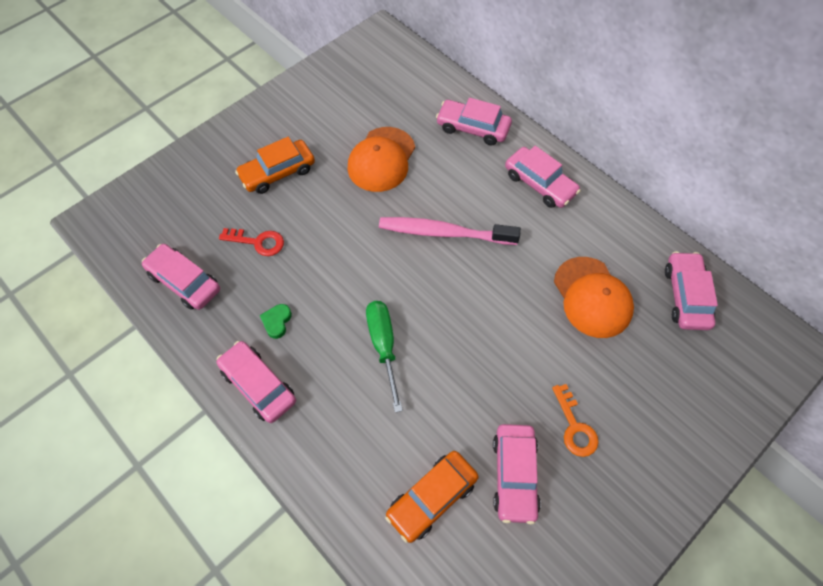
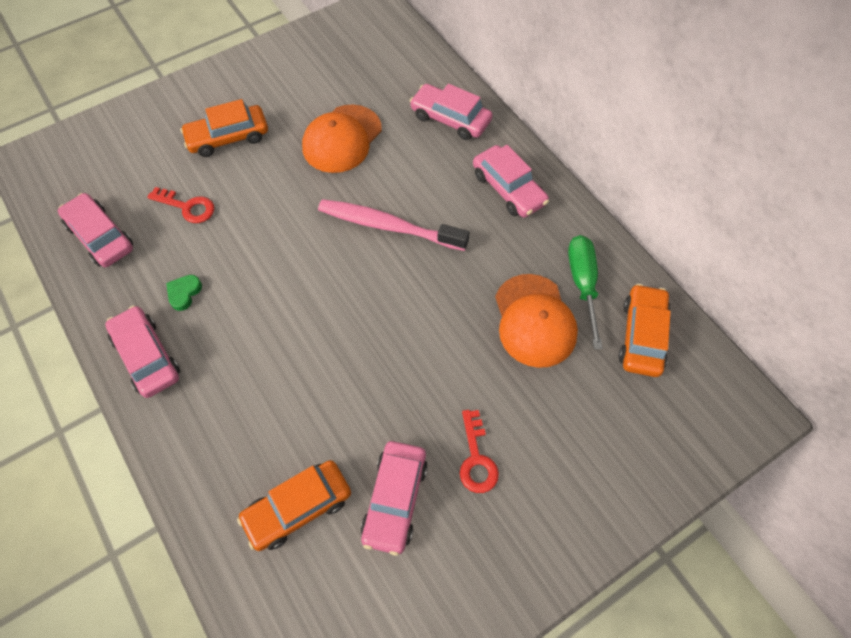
camera: 10 degrees right, 0 degrees up
(384, 346) = (290, 337): green screwdriver -> green screwdriver (583, 284)
(574, 427) = (476, 458): orange key -> red key
(686, 296) = (642, 336): pink car -> orange car

